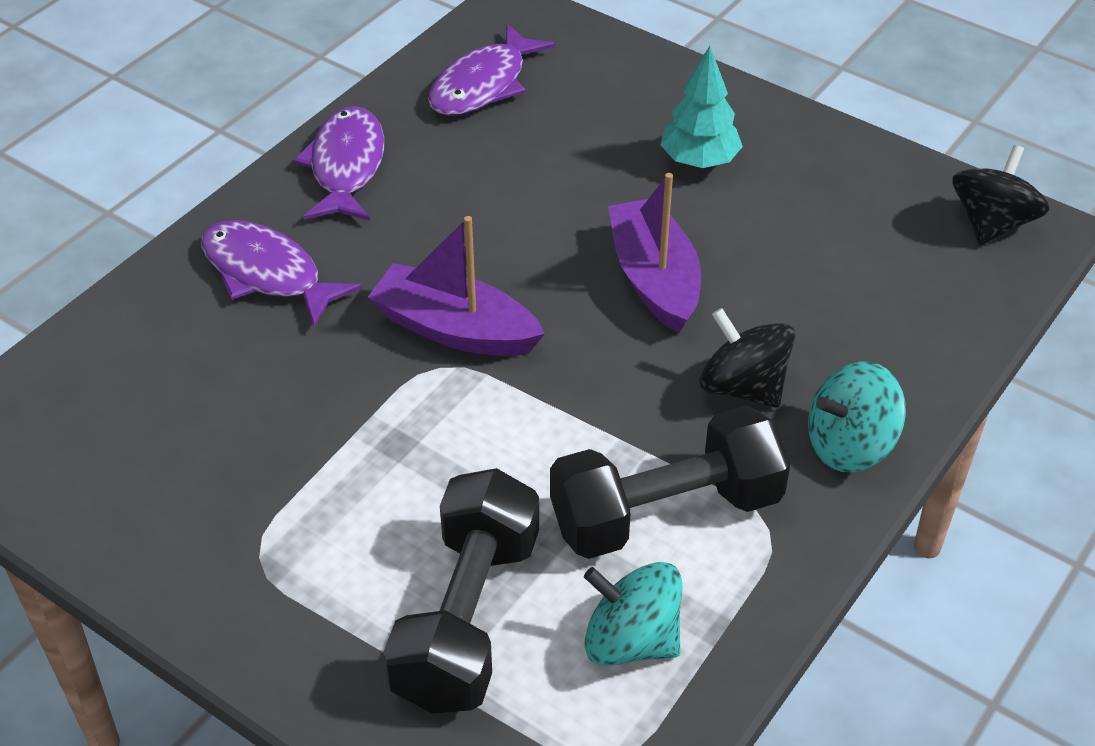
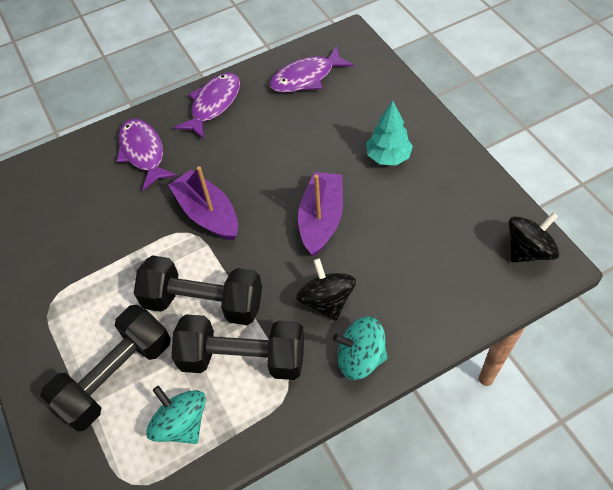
camera: 30 degrees right, 10 degrees up
(542, 458) = (204, 302): none -> black dumbbell

